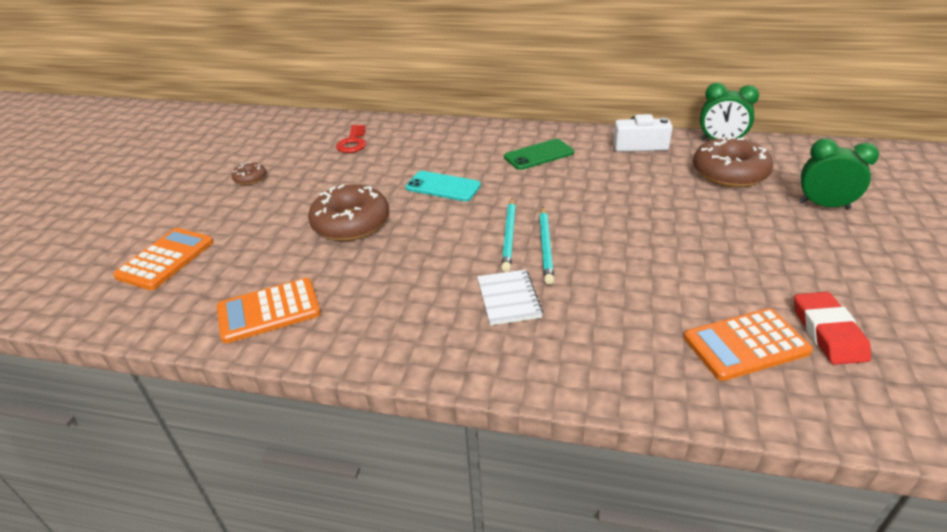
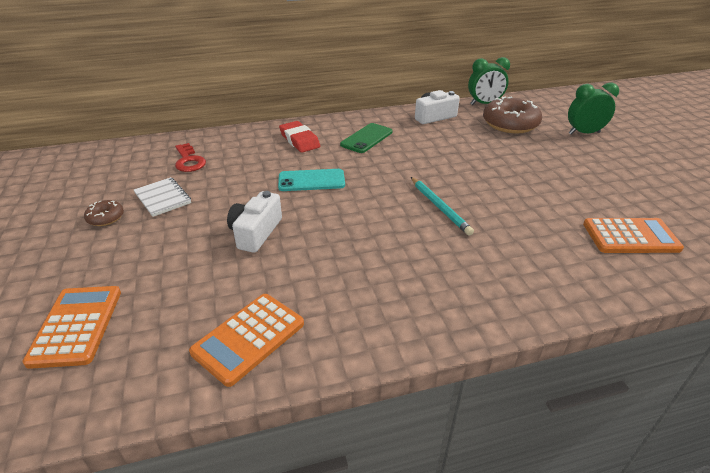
camera: 30 degrees left, 0 degrees up
(351, 223) = (256, 232): brown donut -> white camera
(508, 299) = (451, 255): white notebook -> white notebook (163, 198)
(509, 236) = (404, 206): turquoise pencil -> none
(745, 344) = (630, 237): orange calculator -> orange calculator turned 135 degrees counterclockwise
(828, 332) = (664, 213): red eraser -> red eraser (299, 140)

